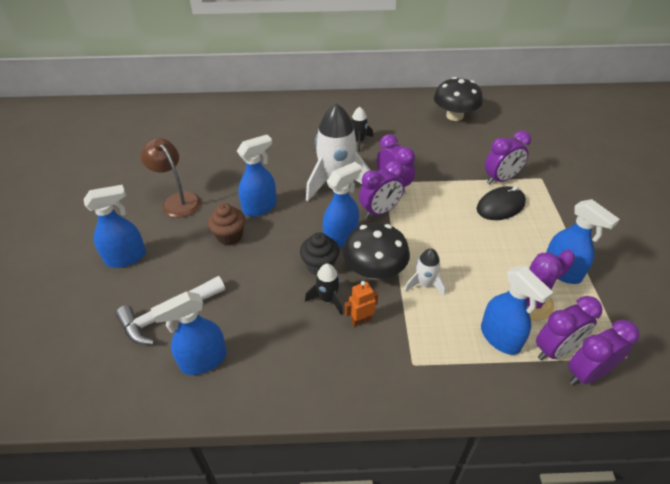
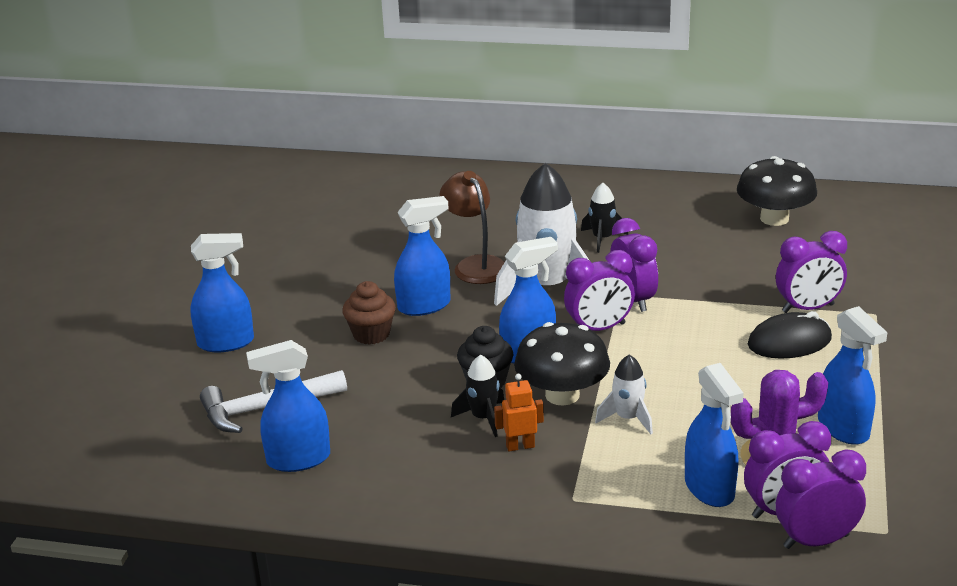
camera: 15 degrees right, 15 degrees down
(177, 200) = (311, 286): brown lamp -> brown lamp (475, 265)

